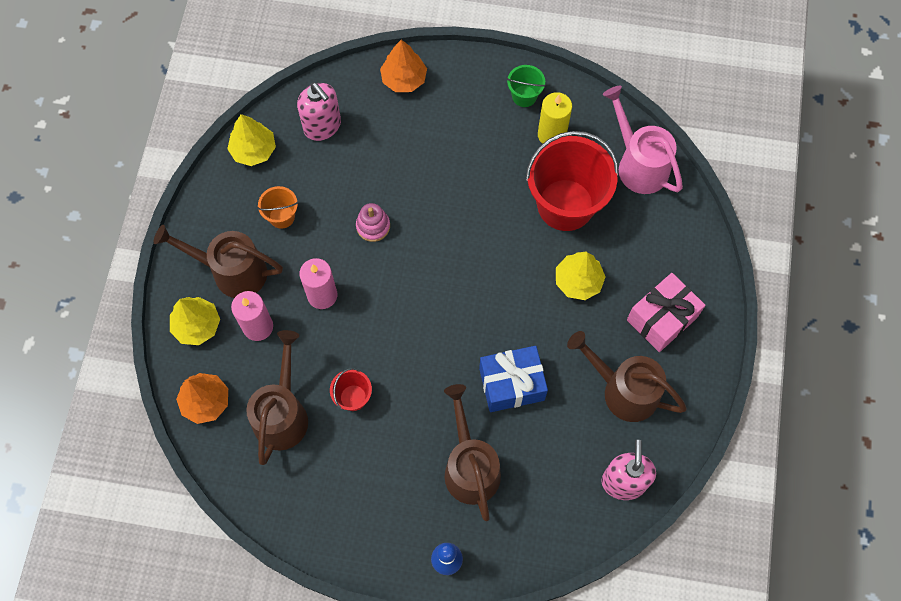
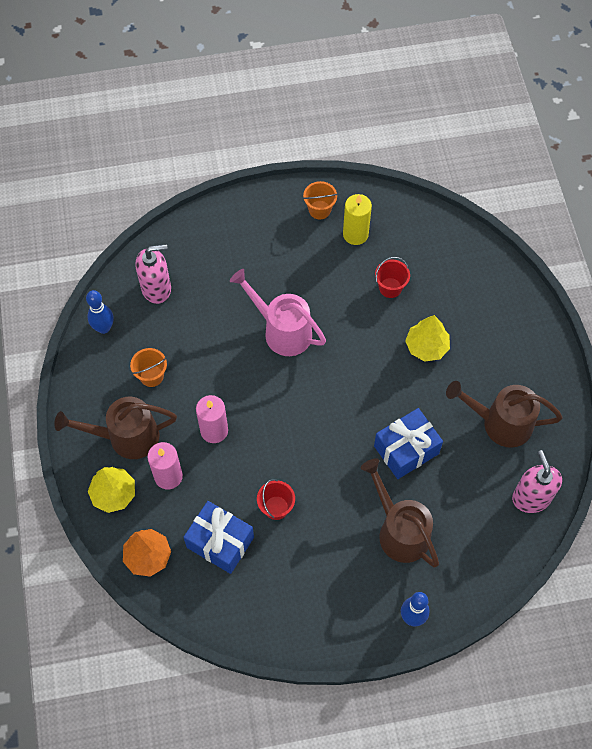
camera: 20 degrees left, 5 degrees down
(253, 150) = (104, 328): yellow tree -> blue bowling pin
(282, 413) = (220, 542): brown watering can -> blue gift
(322, 126) = (156, 288): pink soap dispenser -> pink soap dispenser turned 45 degrees counterclockwise
(373, 226) = (235, 358): pink stacking toy -> none
(404, 79) = (211, 227): orange tree -> none
(524, 96) = (319, 210): green bucket -> orange bucket
(565, 205) = (390, 287): red bucket -> red bucket, size x0.45
(638, 164) = (436, 235): pink watering can -> pink watering can (281, 330)
(661, 318) = (507, 354): pink gift -> none

